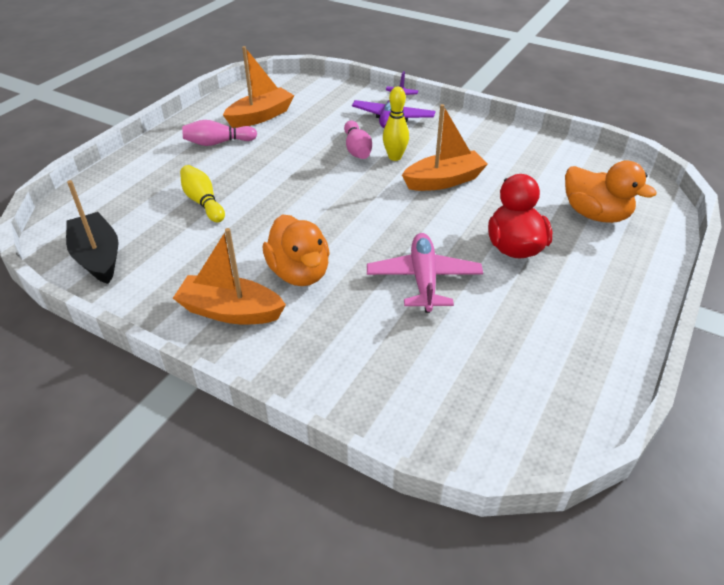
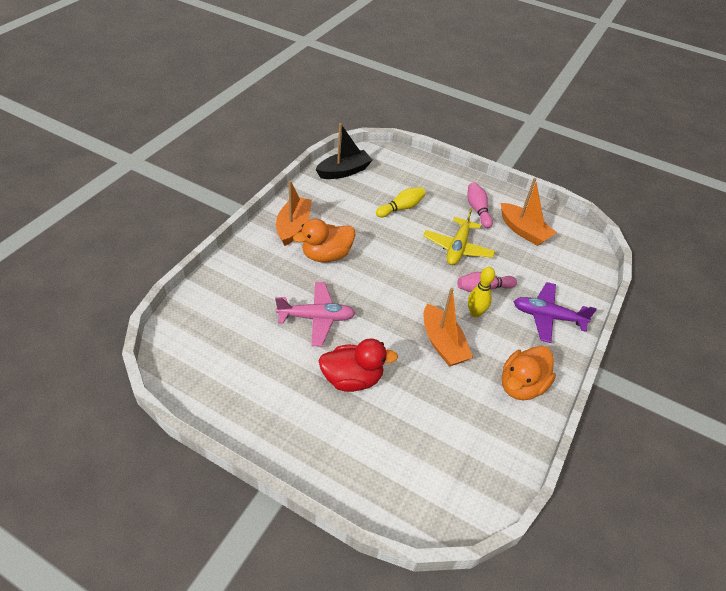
camera: 85 degrees right, 5 degrees up
(288, 162) = (457, 248): none -> yellow plane
(595, 214) = (400, 451): orange duck -> orange duck (521, 385)

